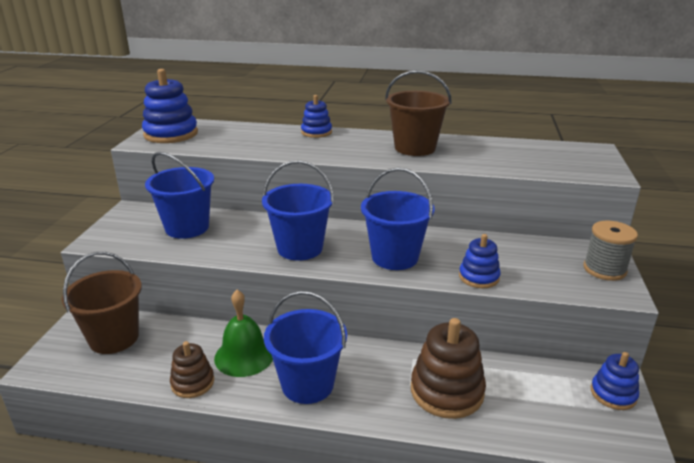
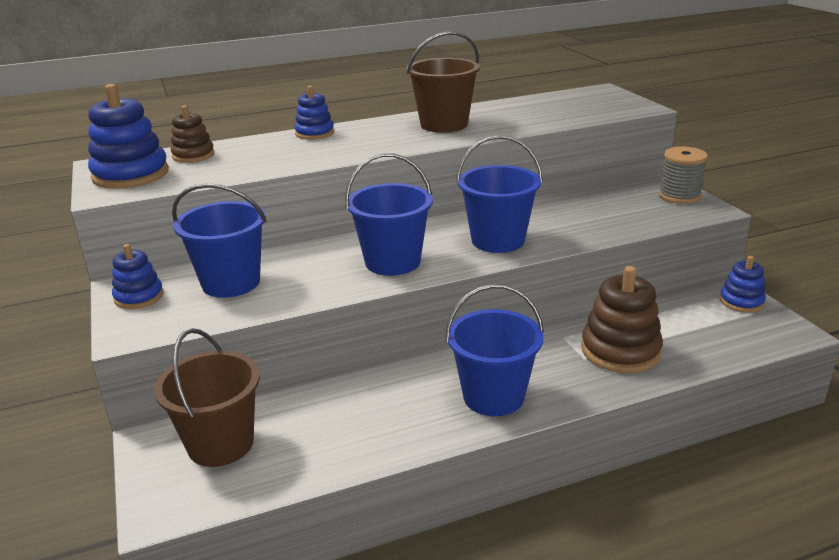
camera: 30 degrees left, 0 degrees up
(192, 383) = (374, 445): brown stacking toy -> brown stacking toy (193, 155)
(244, 355) = (399, 399): green bell -> none
(478, 277) = (592, 233): blue stacking toy -> blue stacking toy (139, 297)

